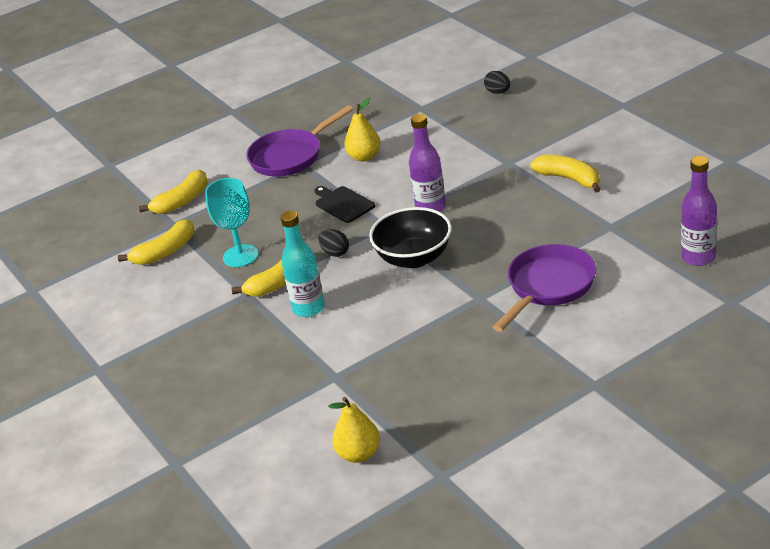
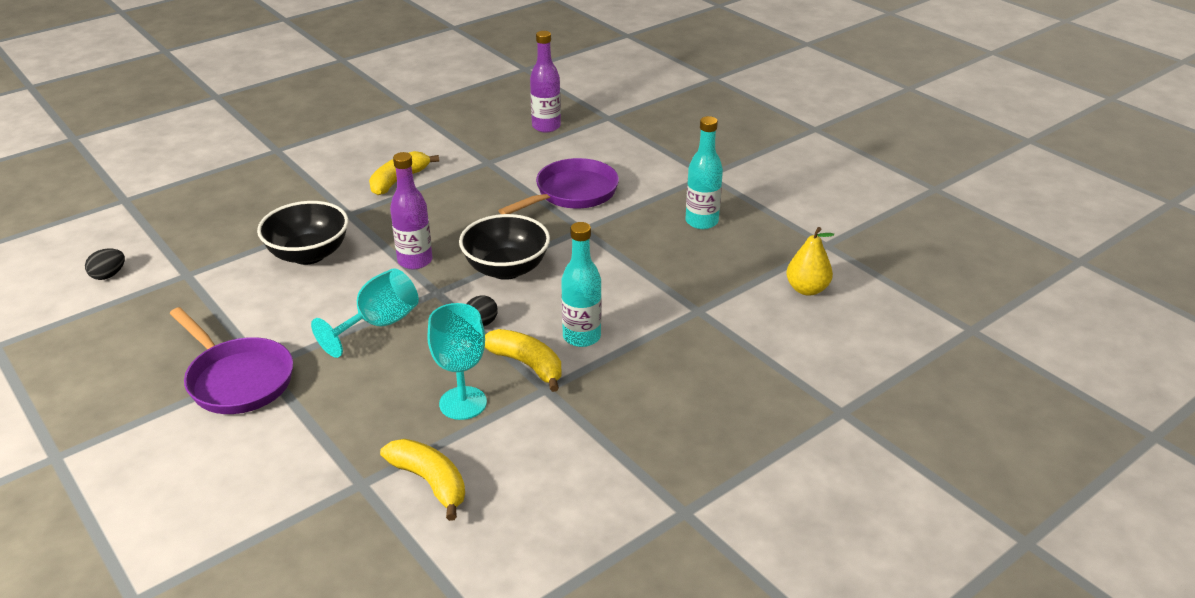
camera: 100 degrees left, 0 degrees up
(182, 201) = (301, 482): yellow banana -> none
(343, 204) = (378, 324): black cutting board -> turquoise goblet
(364, 157) = (278, 313): yellow pear -> none
(444, 155) = (309, 254): none -> black bowl
(491, 379) = (701, 222): none -> turquoise bottle
(498, 92) = (191, 221): black egg -> black egg (108, 275)
(548, 286) = (572, 193): purple pan -> purple pan turned 105 degrees clockwise

